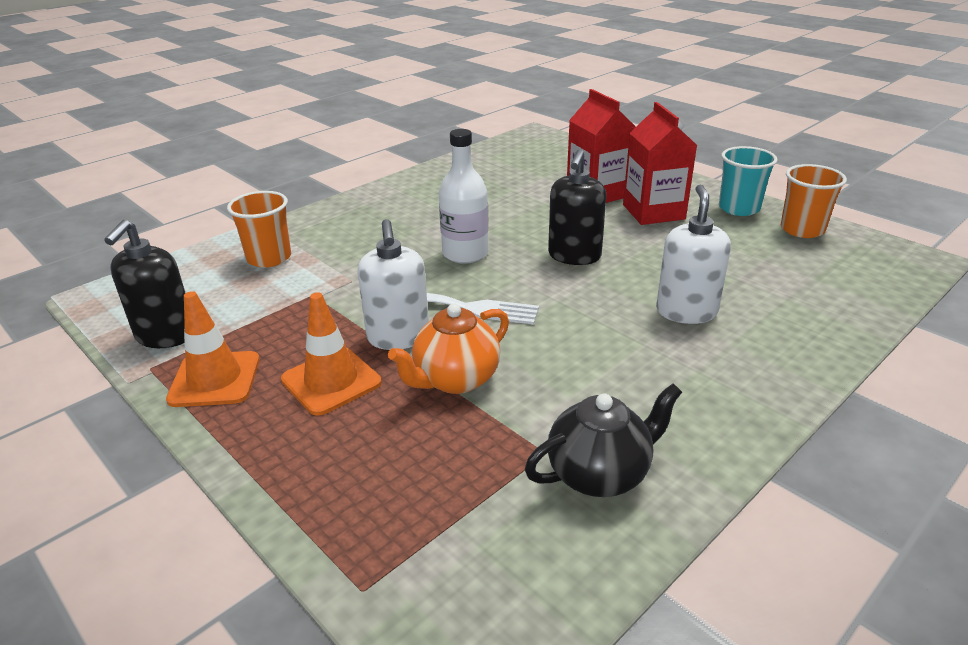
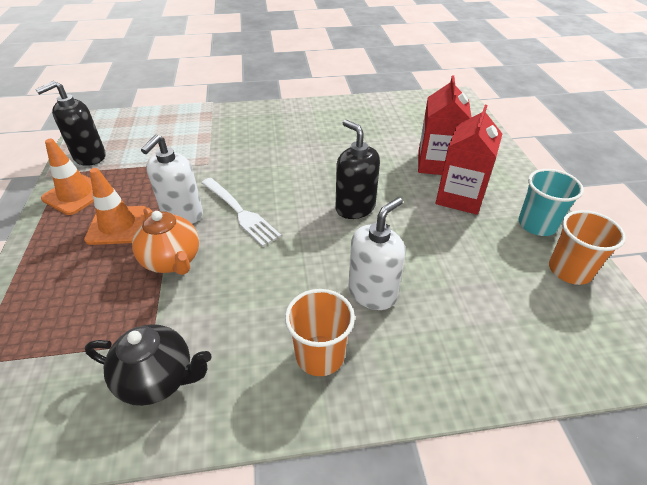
camera: 35 degrees right, 10 degrees up
(269, 258) = (188, 129): orange cup -> orange cup (320, 355)
(455, 379) = (172, 261): orange teapot -> orange teapot turned 120 degrees counterclockwise
(465, 253) = (290, 173): white bottle -> none
(574, 256) = (355, 207): black soap dispenser -> black soap dispenser turned 90 degrees clockwise

